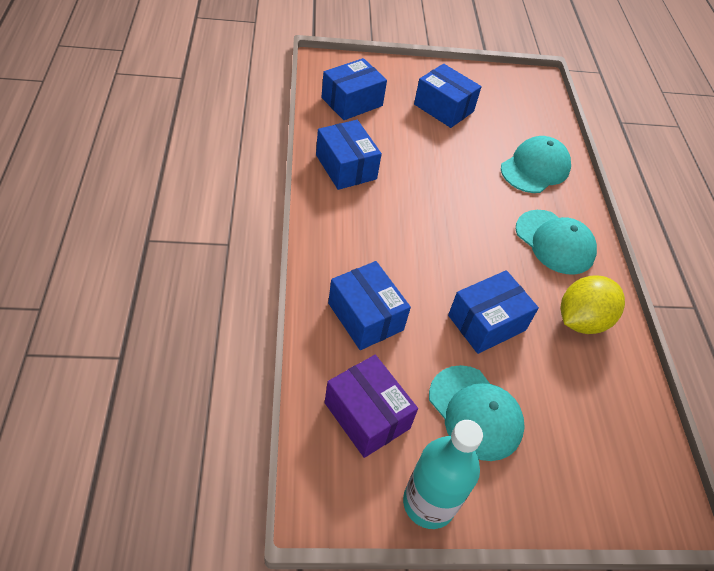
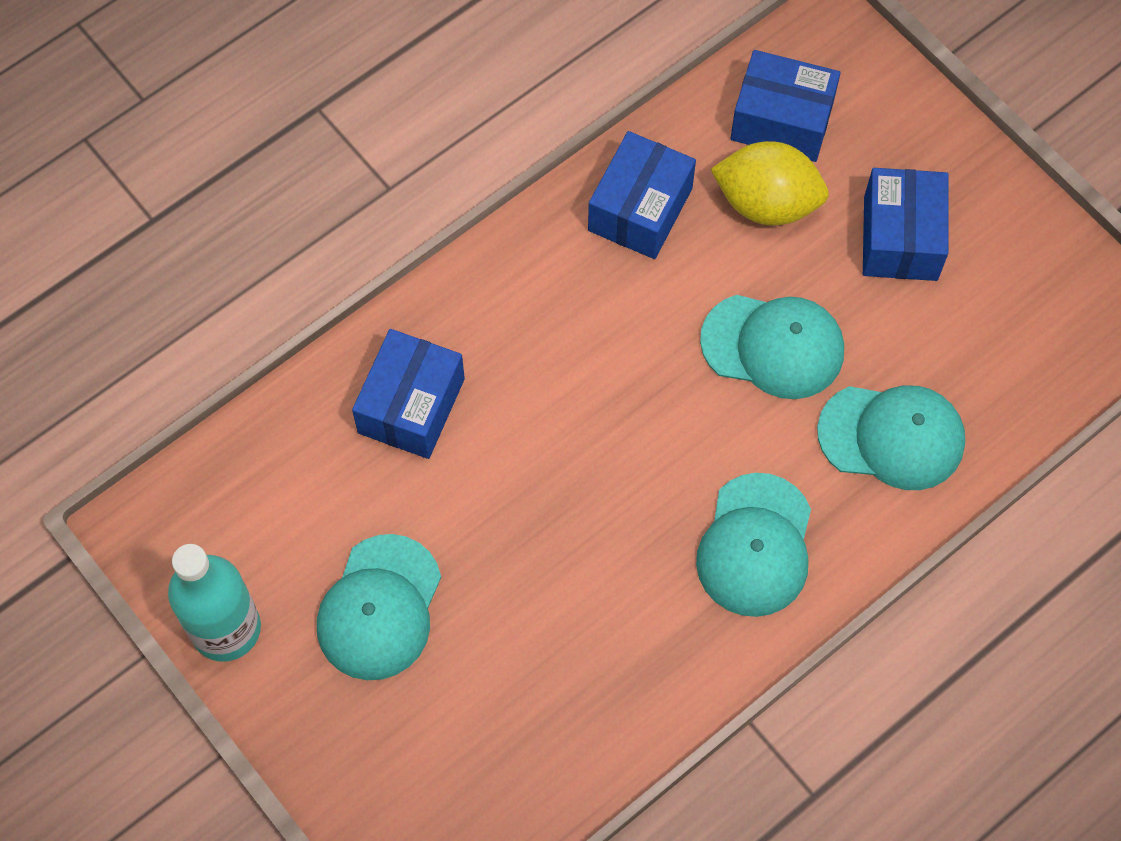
camera: 60 degrees right, 15 degrees up
(367, 415) = (279, 499): purple box -> none
(458, 173) = (773, 346): none -> turquoise cap
(487, 323) = (526, 543): blue box -> none
(581, 320) = (636, 653): yellow lemon -> yellow lemon (767, 203)

